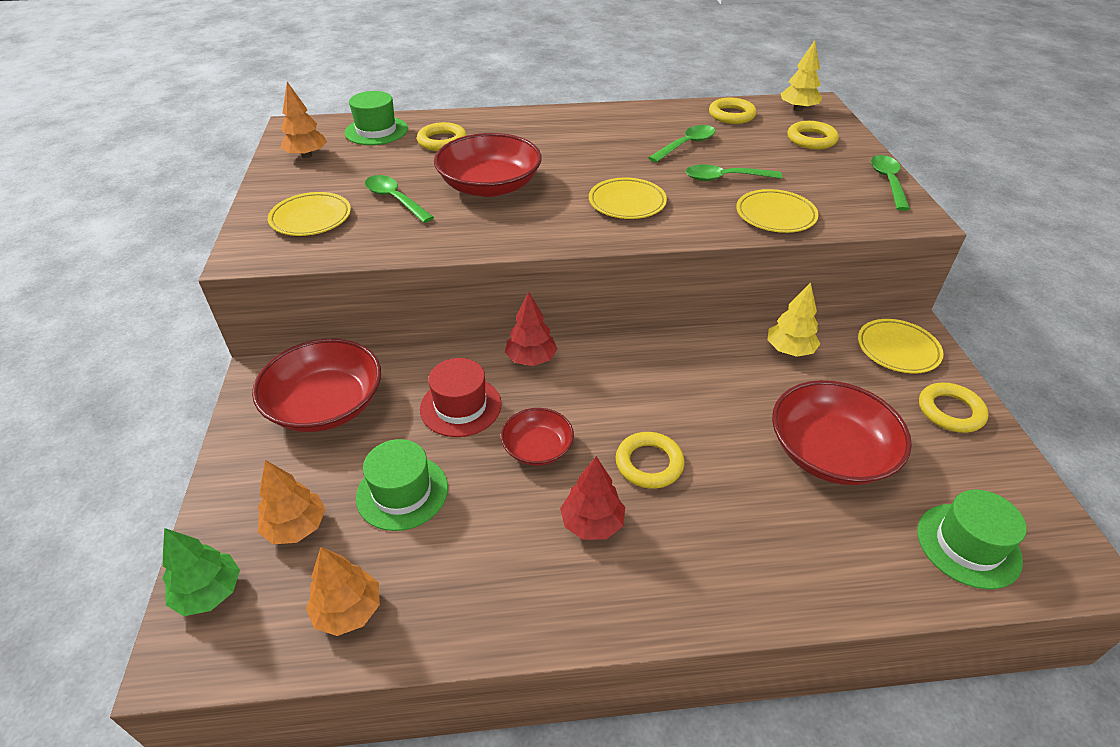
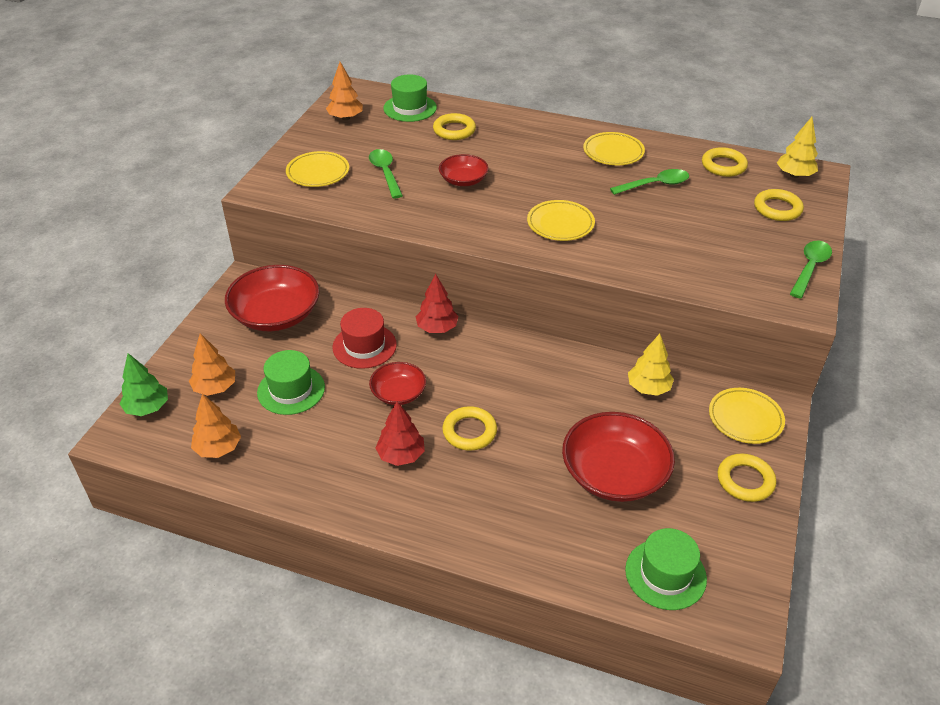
camera: 25 degrees right, 0 degrees up
(490, 186) = (463, 180): red bowl -> red bowl, size x0.56
(725, 178) = (662, 225): green spoon -> none
(775, 215) = (676, 269): yellow plate -> yellow plate (613, 152)

